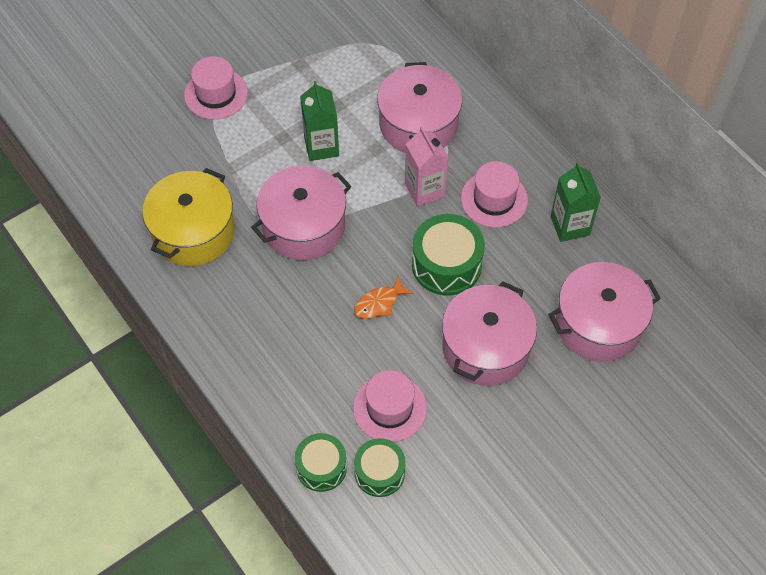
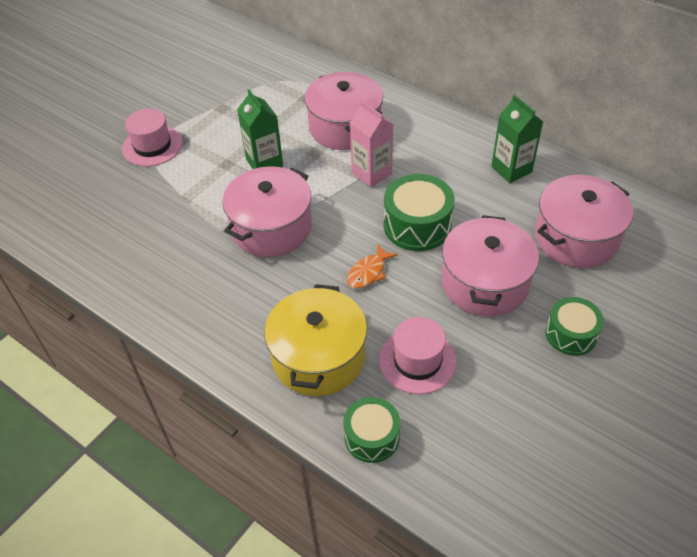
camera: 15 degrees left, 10 degrees down
(193, 232) = (165, 258): yellow pot -> yellow pot (318, 357)
(379, 472) = (433, 424): green drum -> green drum (571, 334)
(494, 199) = (436, 166): pink hat -> none

